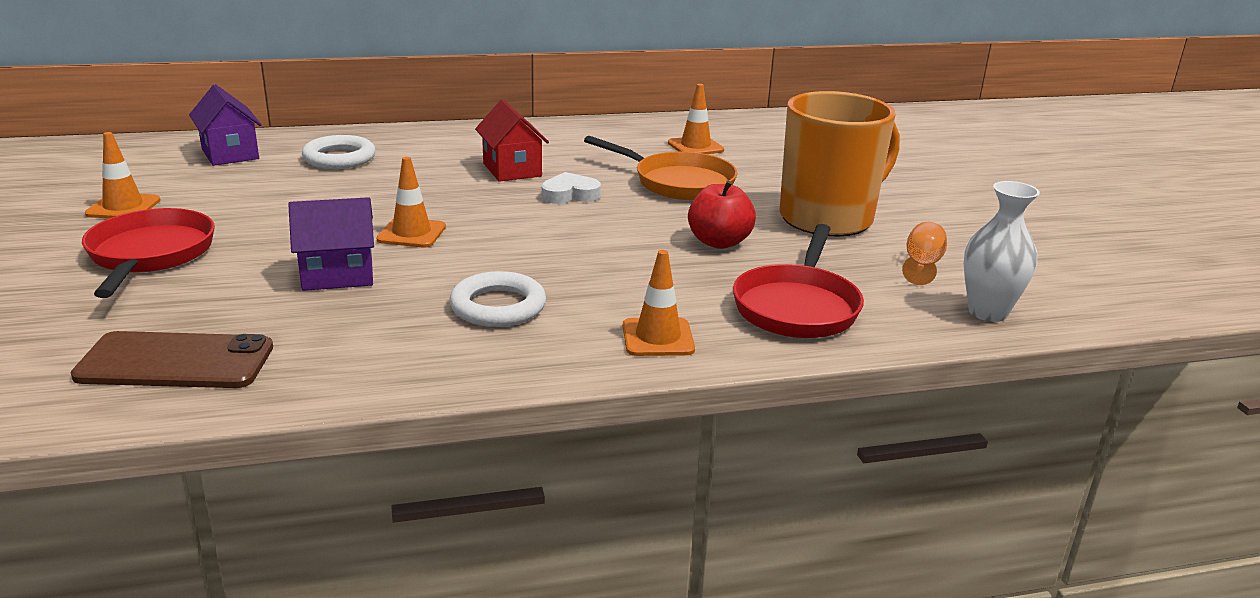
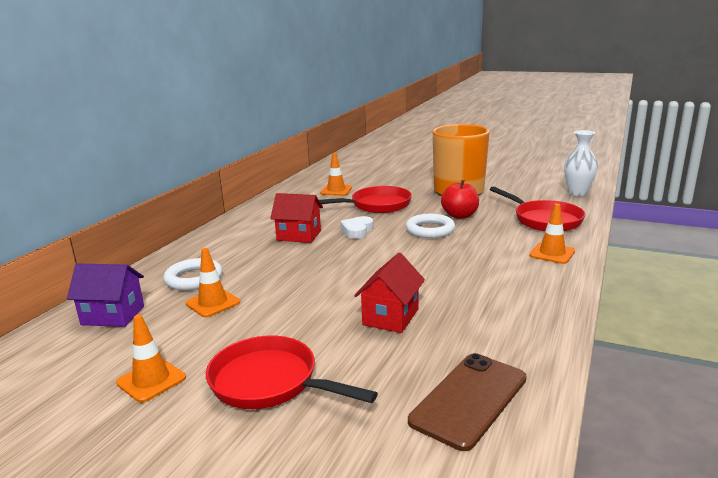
camera: 50 degrees left, 5 degrees down
(338, 275) = (390, 317): purple house -> red house
(411, 233) = (355, 282): orange traffic cone -> orange traffic cone (213, 303)
(498, 306) = (482, 281): white ring -> white ring (430, 230)
(678, 182) = (376, 205): orange pan -> red pan
(922, 265) = (524, 190): orange goblet -> none

